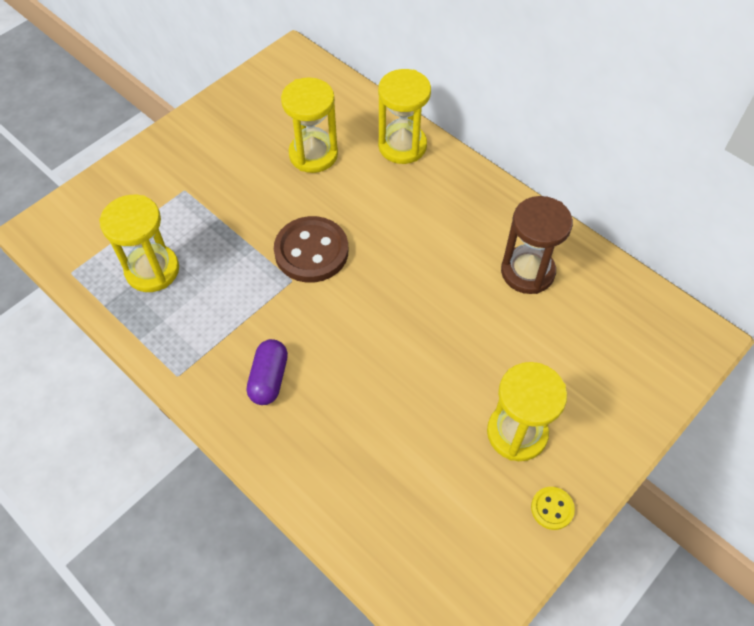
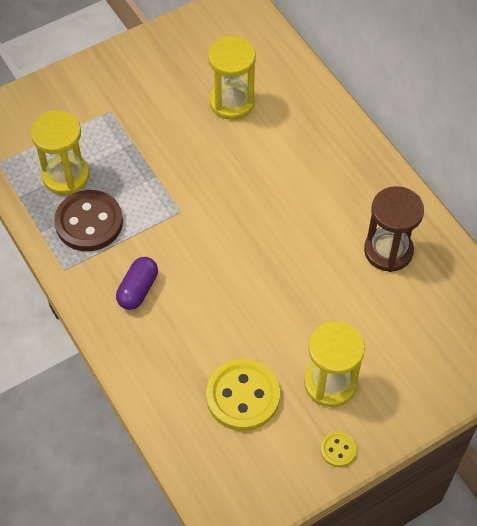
camera: 15 degrees right, 0 degrees up
(311, 251) = (204, 190): brown button -> brown button (89, 222)
(402, 146) = (314, 111): yellow hourglass -> none
(425, 473) = (243, 396): none -> yellow button

